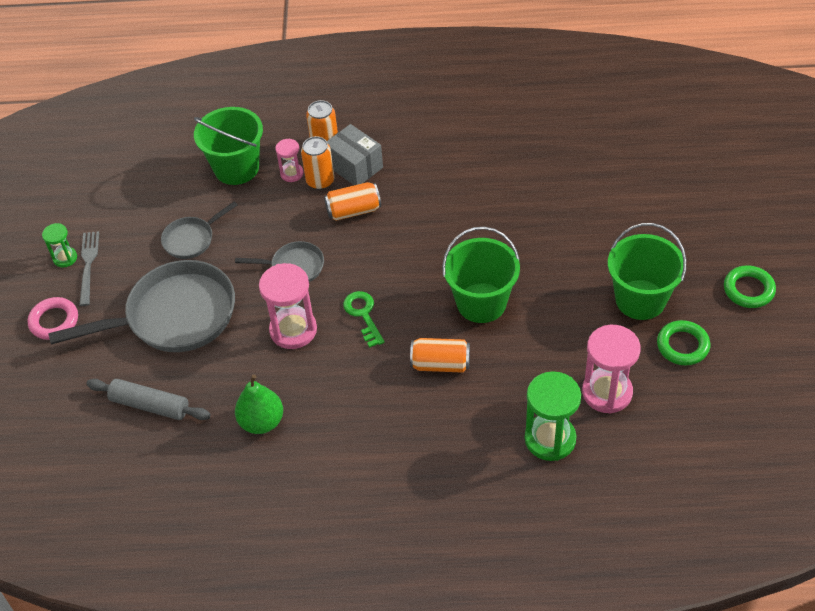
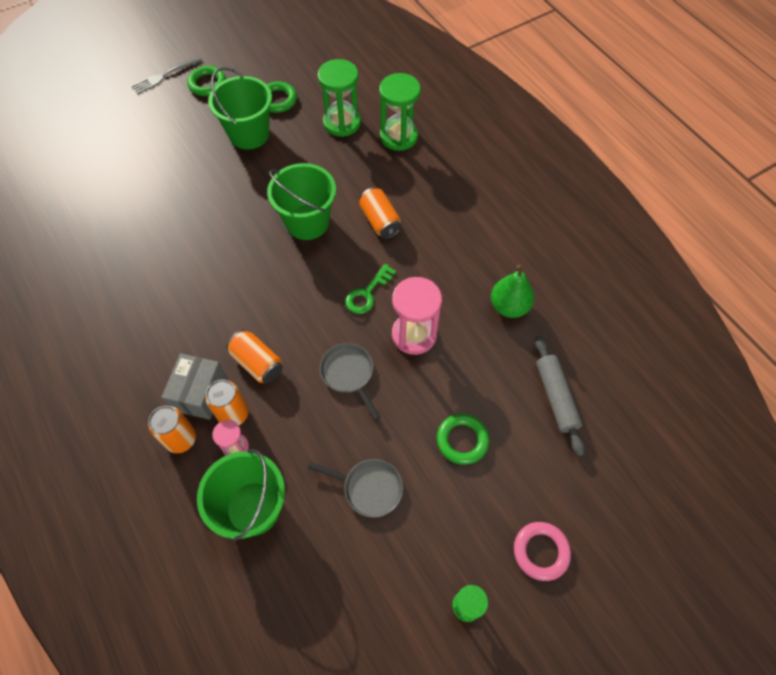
camera: 125 degrees left, 10 degrees up
(88, 265) = (459, 571): grey fork -> grey fork (164, 76)
(174, 316) = (462, 440): grey pan -> green ring
(607, 392) = (342, 123): pink hourglass -> green hourglass

